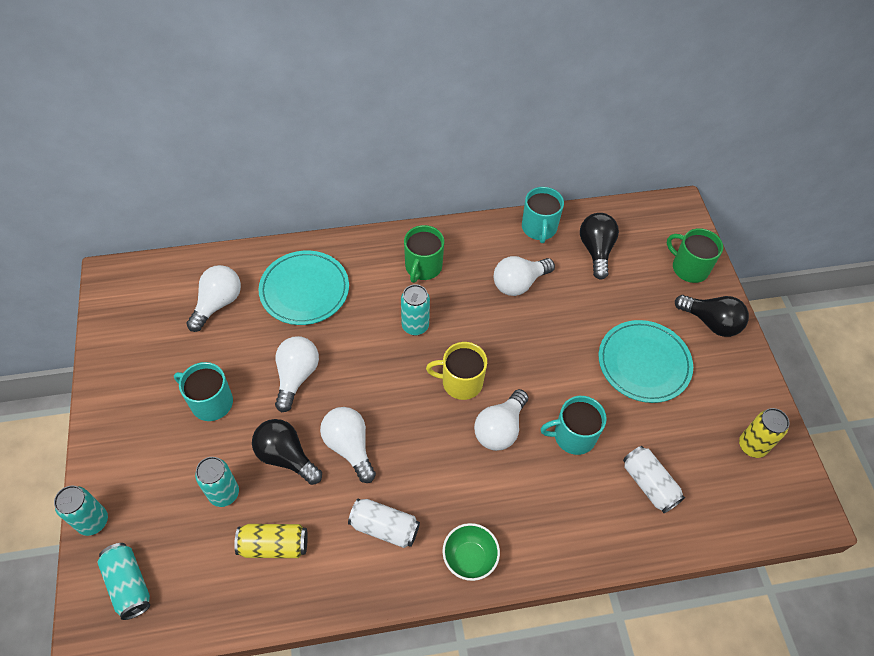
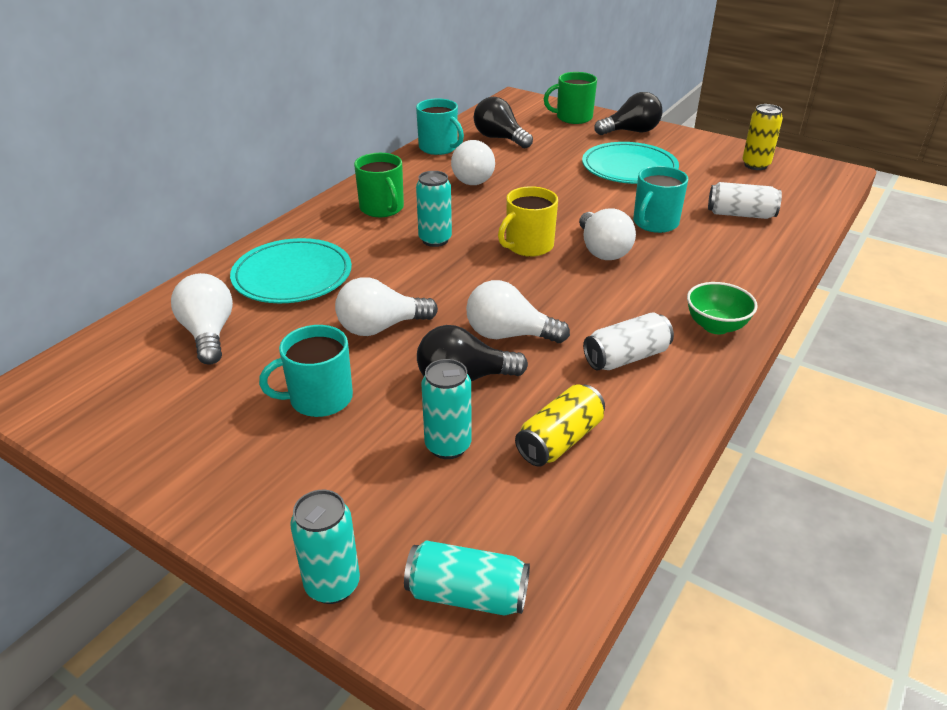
camera: 45 degrees left, 20 degrees down
(296, 376) = (381, 327): white light bulb -> white light bulb turned 75 degrees counterclockwise

